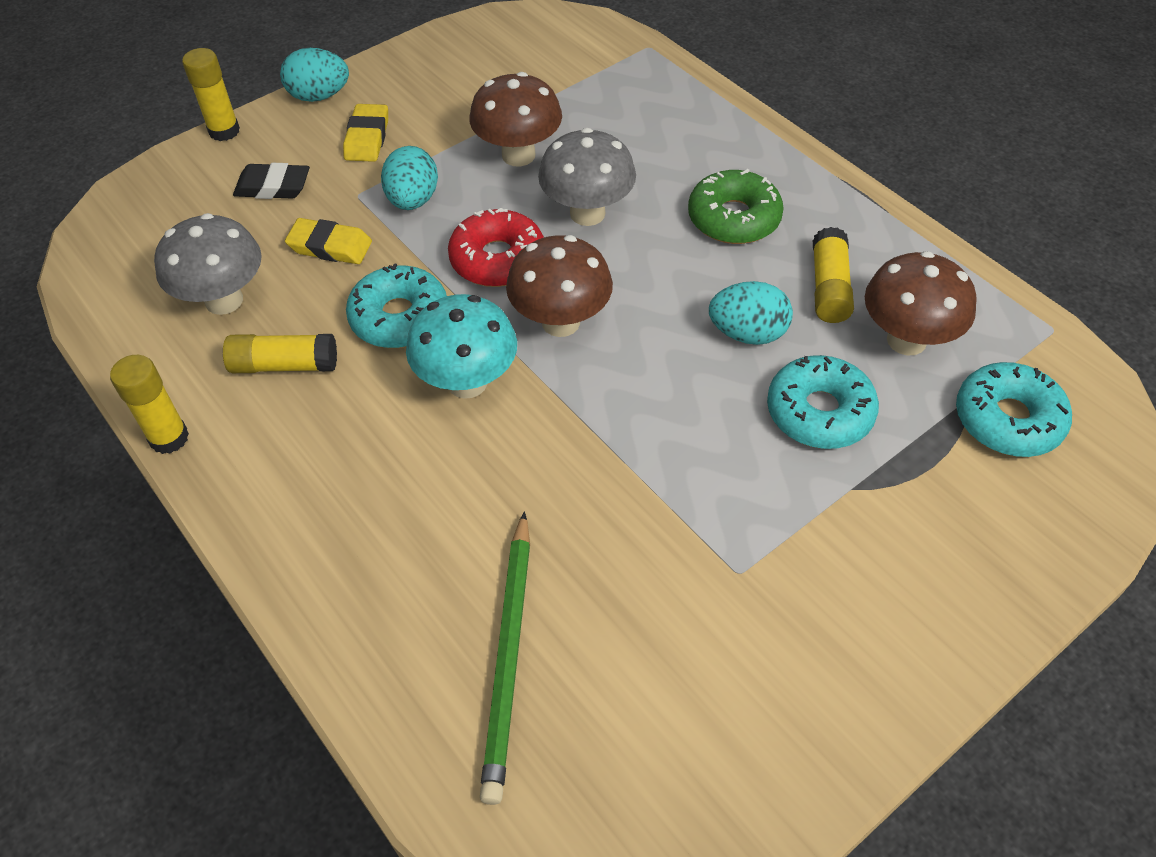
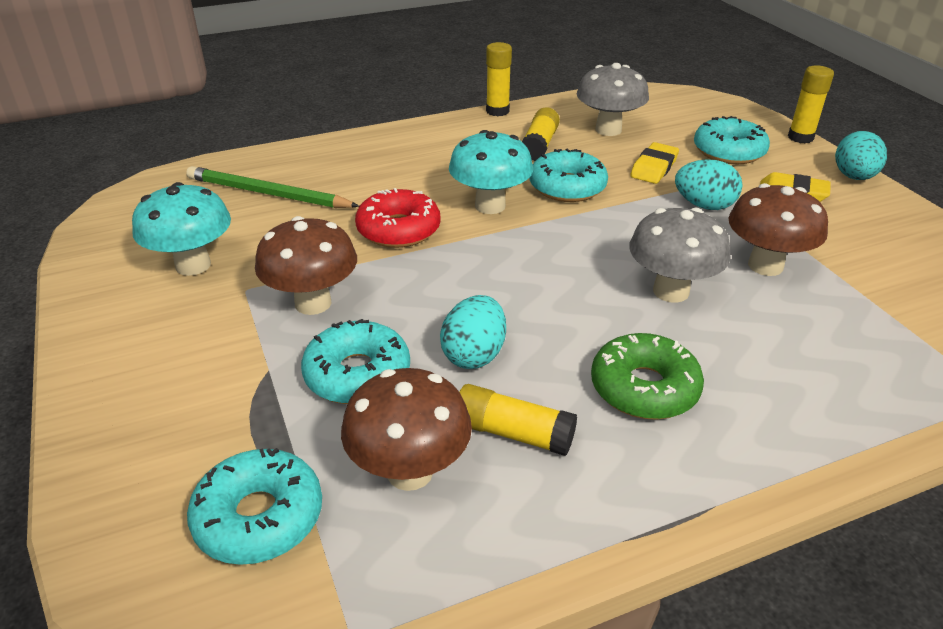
camera: 105 degrees right, 15 degrees down
(273, 187) = (728, 151): black eraser -> turquoise donut
(497, 259) = (619, 235): red donut -> red donut (398, 230)
(561, 322) = (533, 254): brown mushroom -> brown mushroom (313, 303)
(718, 661) = (193, 265): none -> turquoise mushroom

